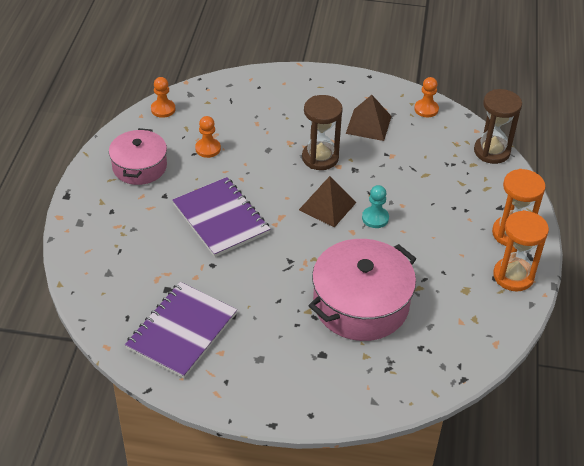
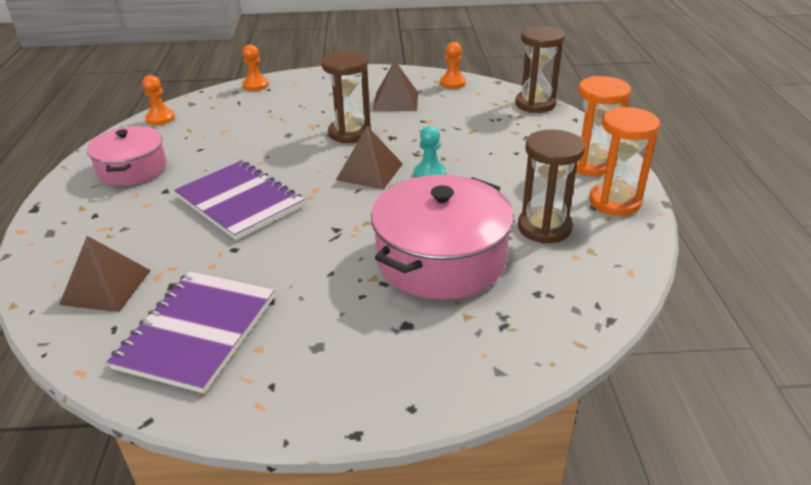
camera: 10 degrees left, 10 degrees down
(121, 281) = (106, 287): none -> brown pyramid
(208, 149) = (216, 143): orange pawn -> orange pawn (255, 85)
(447, 290) = (544, 228): none -> brown hourglass

